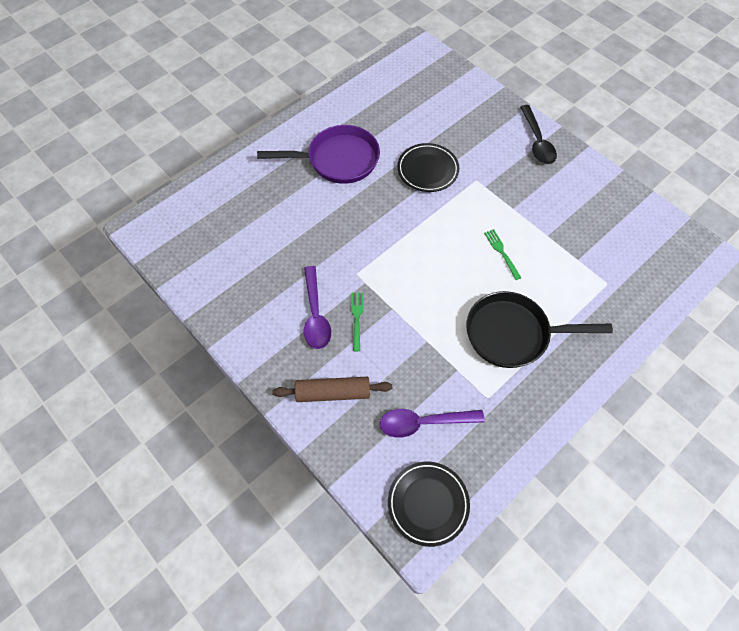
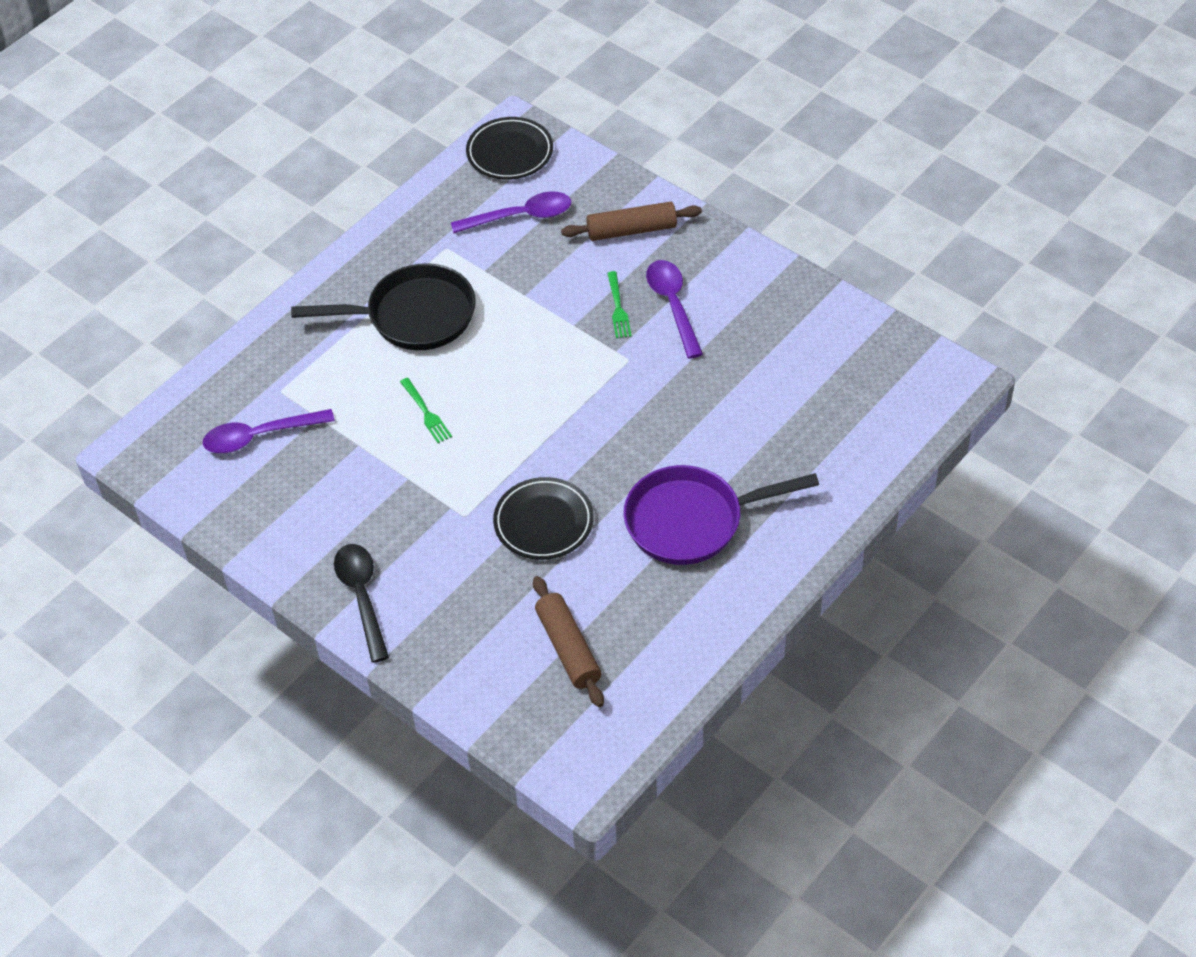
camera: 175 degrees right, 10 degrees down
(420, 102) = (568, 648): none -> brown rolling pin
(616, 250) = (260, 436): none -> purple spoon

